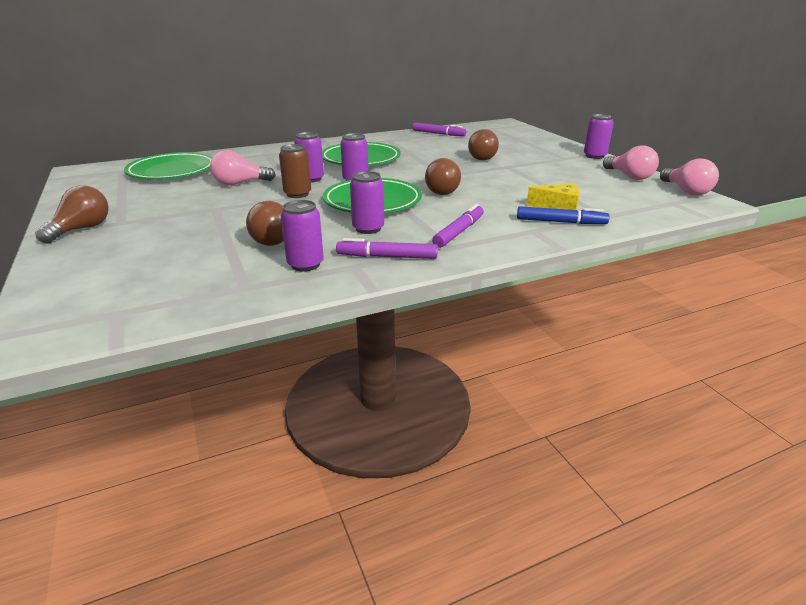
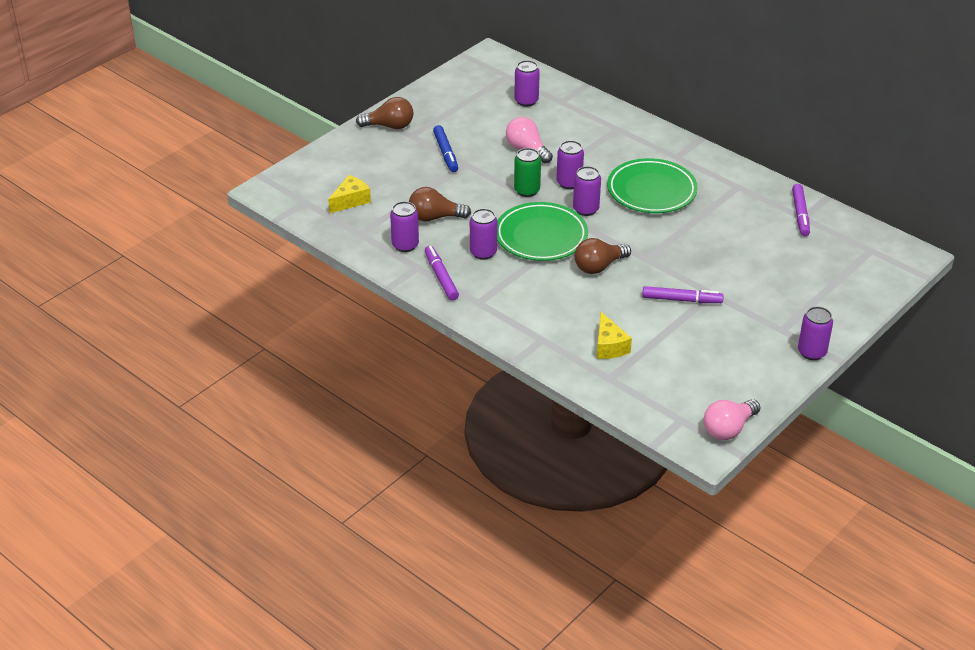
camera: 65 degrees right, 10 degrees up
(171, 279) = (350, 201): none -> yellow cheese
(172, 171) = (526, 101): green plate -> purple can
(297, 194) = (527, 190): brown can -> green can
(459, 232) = (510, 300): purple marker -> purple marker (681, 300)
(484, 157) = (730, 270): brown light bulb -> none
(560, 222) = (573, 352): blue marker -> blue marker (446, 153)
(629, 176) = (749, 385): pink light bulb -> none

